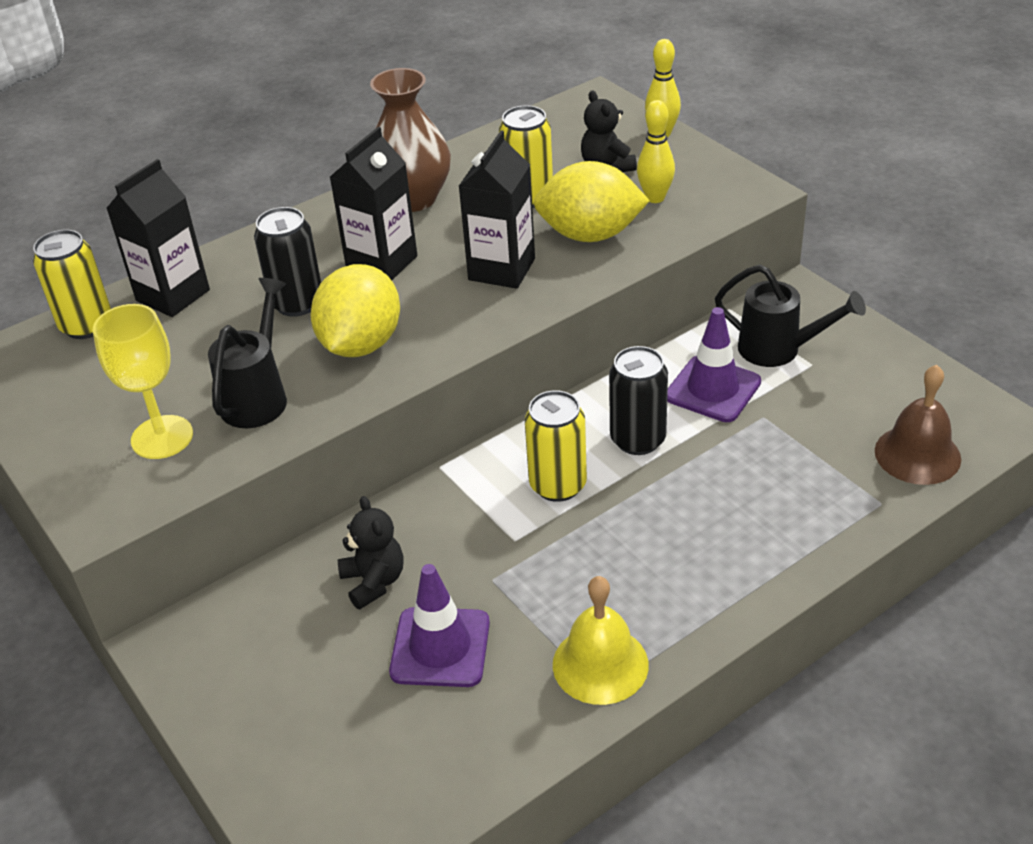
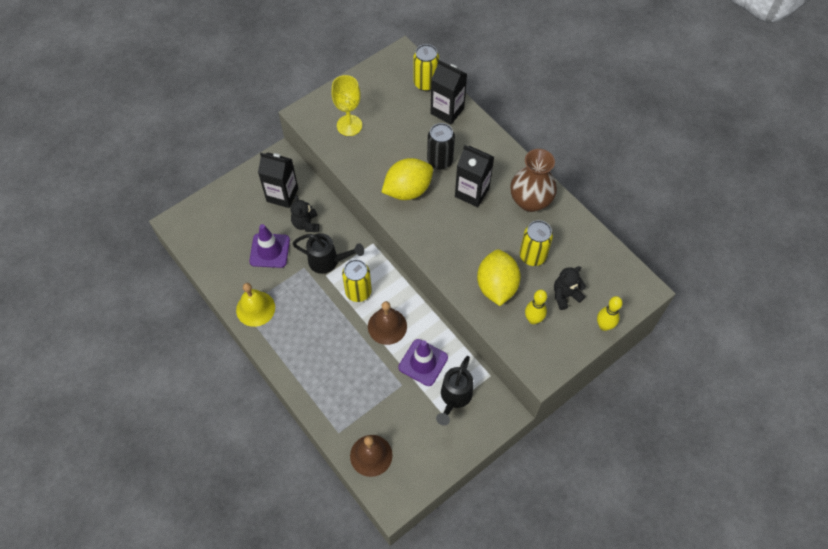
camera: 85 degrees right, 20 degrees up
(258, 397) = (373, 155): black watering can -> black watering can (328, 261)
(361, 344) = (408, 190): yellow lemon -> yellow lemon turned 45 degrees counterclockwise
(374, 582) = (306, 224): black teddy bear -> black teddy bear turned 105 degrees clockwise
(501, 269) = (466, 245): black carton -> black carton (282, 195)
(638, 439) = (387, 326): black can -> brown bell

